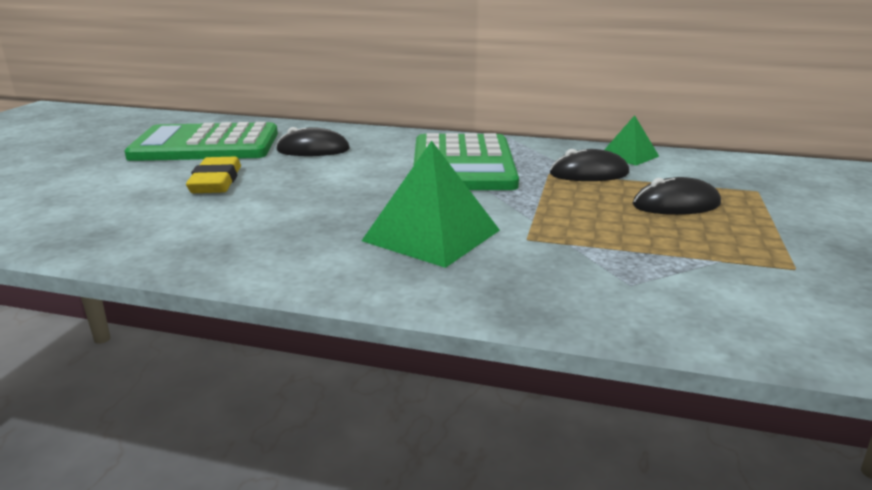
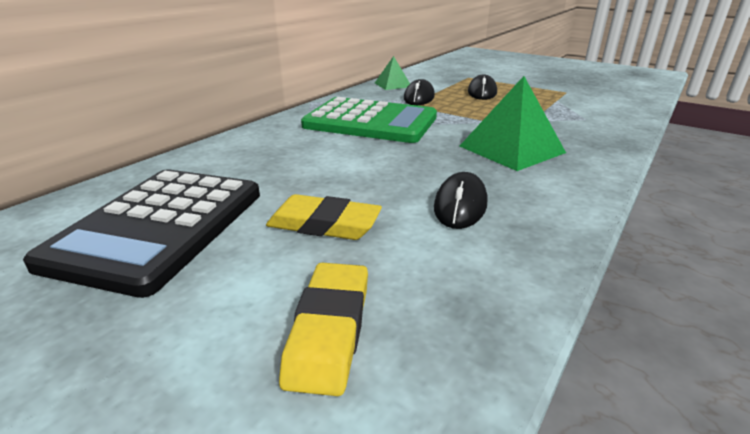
camera: 70 degrees left, 5 degrees up
(84, 202) = (329, 330): none -> yellow eraser
(206, 145) = (159, 227): green calculator -> black calculator
(313, 150) = (265, 167): black mouse -> black mouse (460, 205)

